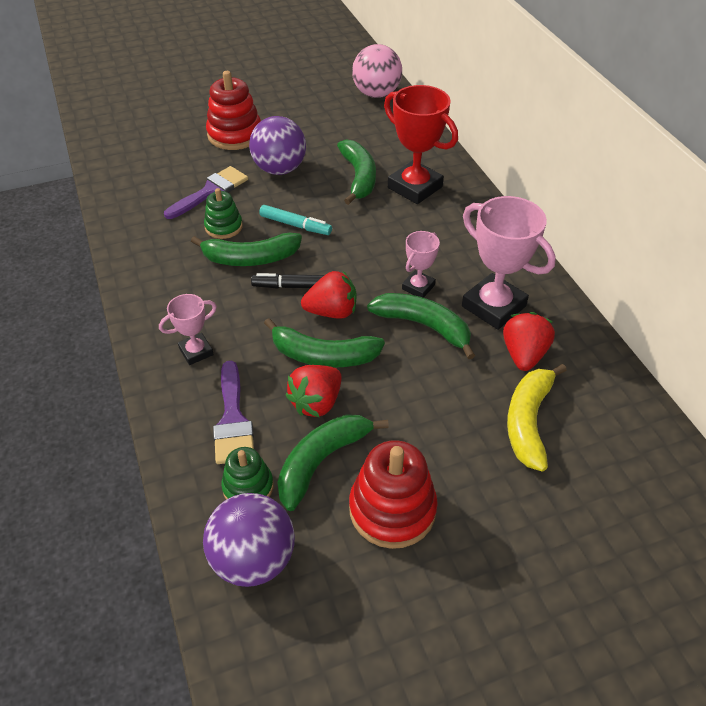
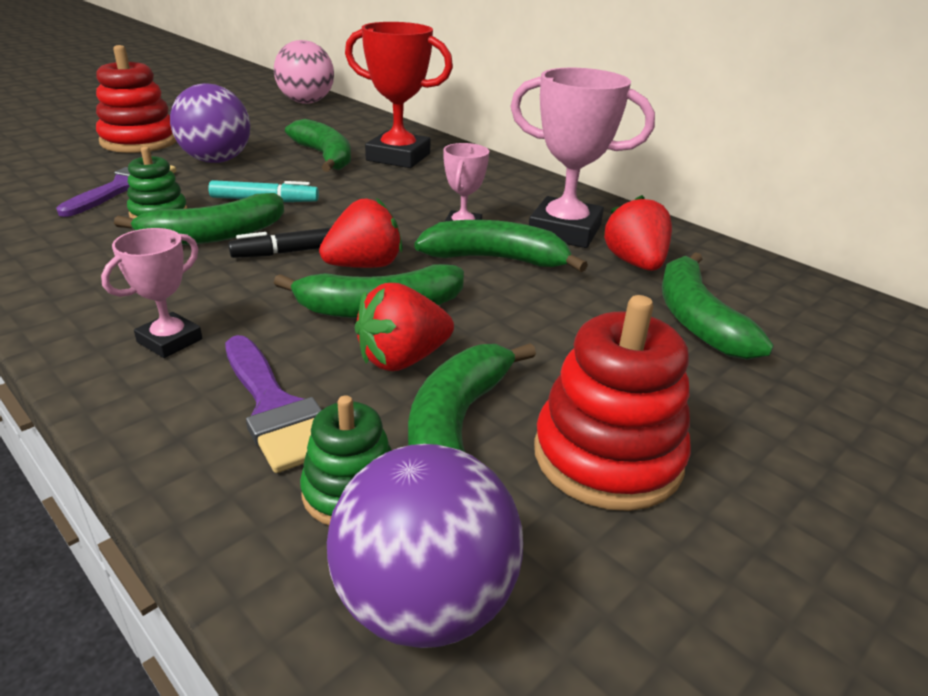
camera: 25 degrees left, 15 degrees down
(316, 402) = (402, 359): red strawberry -> red strawberry turned 45 degrees clockwise
(528, 421) = (696, 319): yellow banana -> green banana

